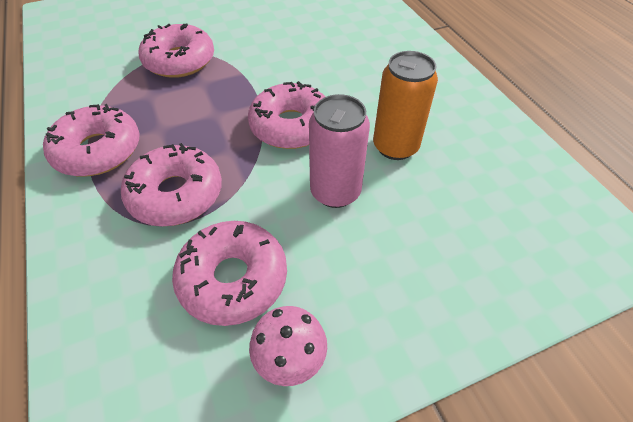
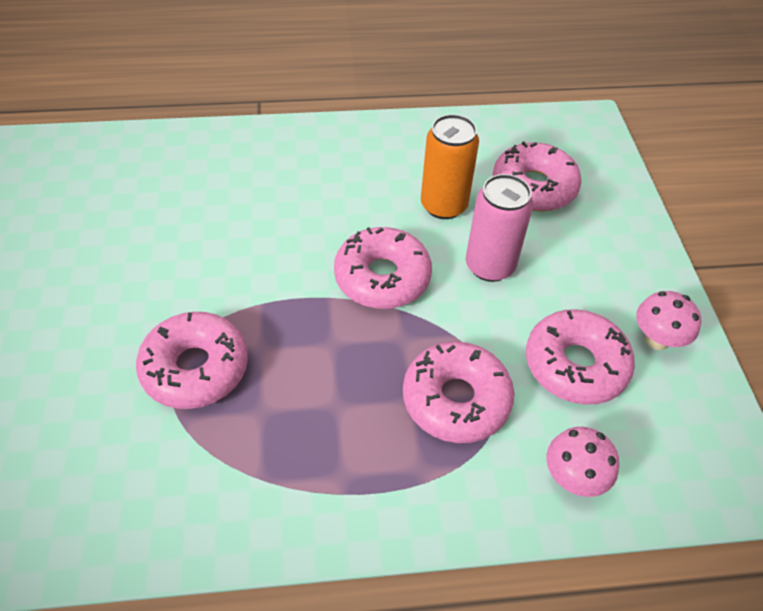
camera: 75 degrees left, 0 degrees up
(98, 151) = (354, 479): pink donut -> pink donut (533, 187)
(102, 292) = (573, 478): none -> pink mushroom

